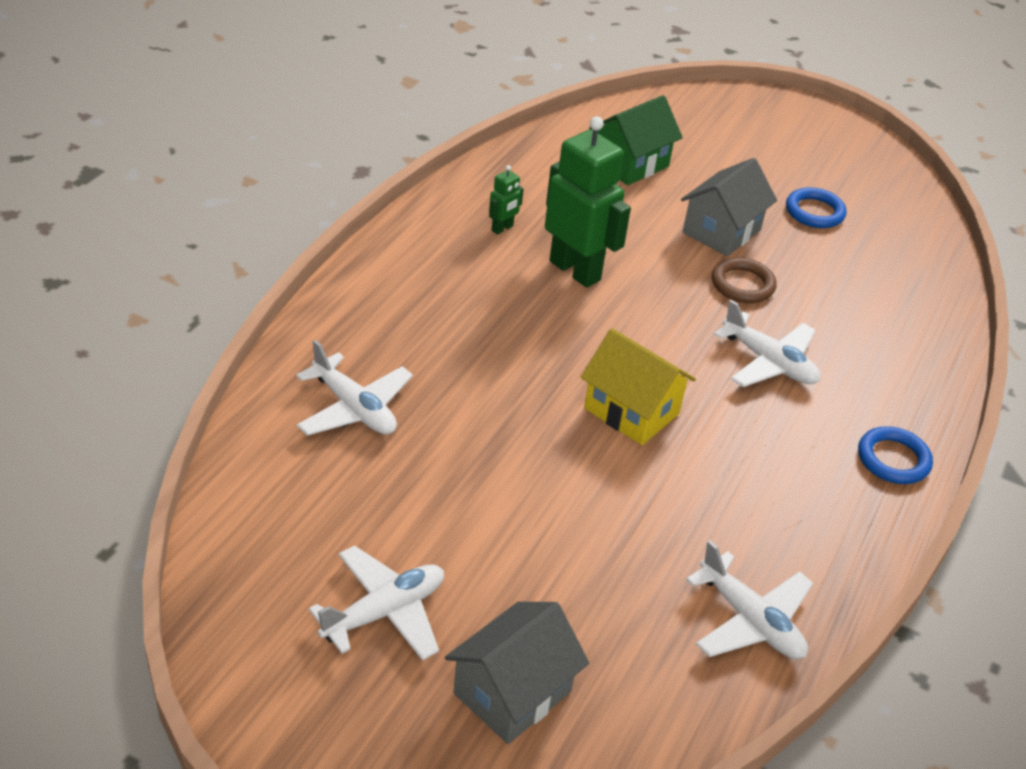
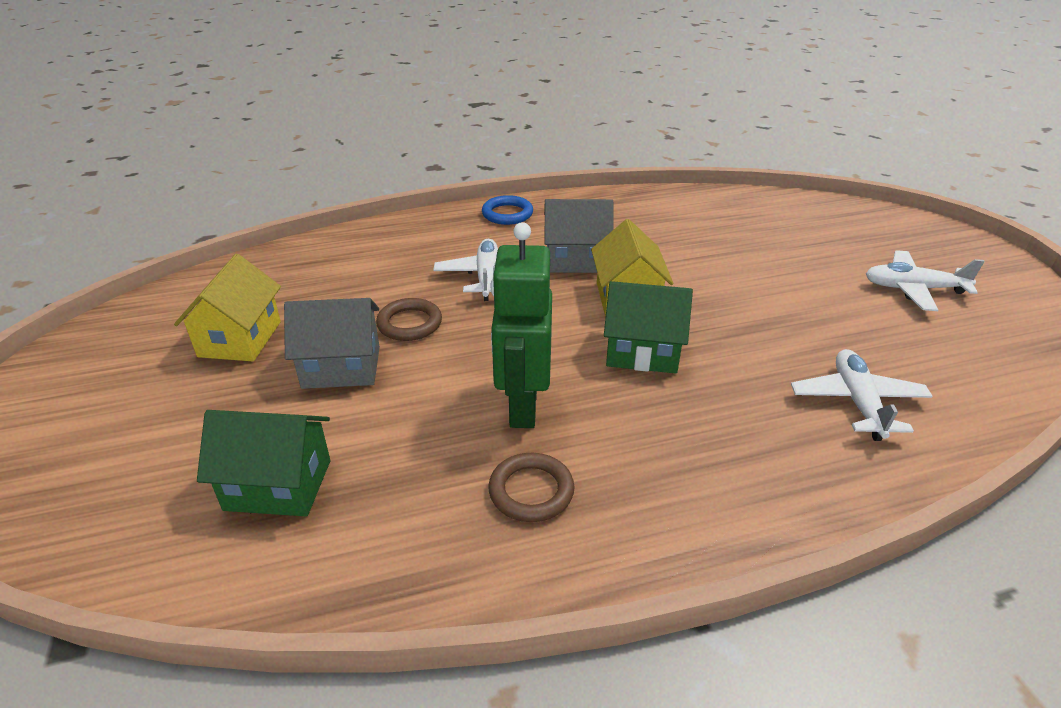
camera: 130 degrees left, 5 degrees down
(502, 228) = (531, 491): green robot -> brown ring
(512, 692) = (855, 236): grey house -> grey house (576, 260)
(554, 361) = (642, 351): none -> green house
(750, 621) = (691, 206): white plane -> none
(814, 212) = (240, 339): blue ring -> yellow house

